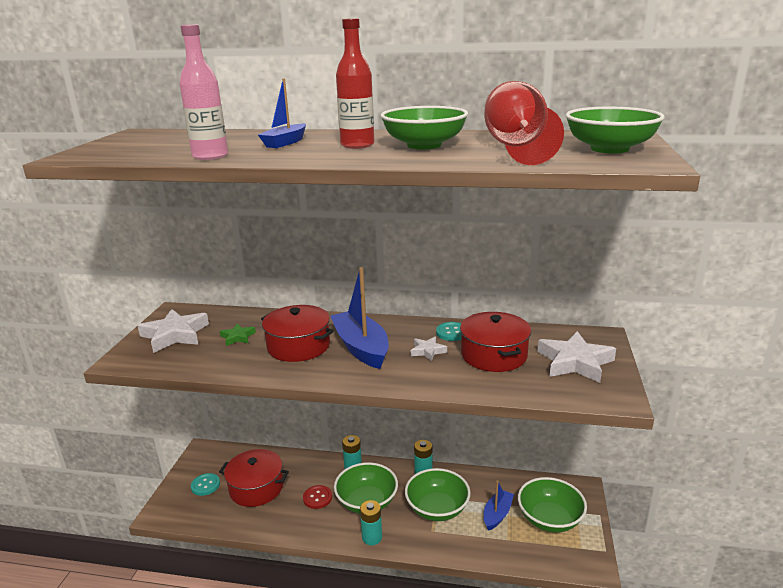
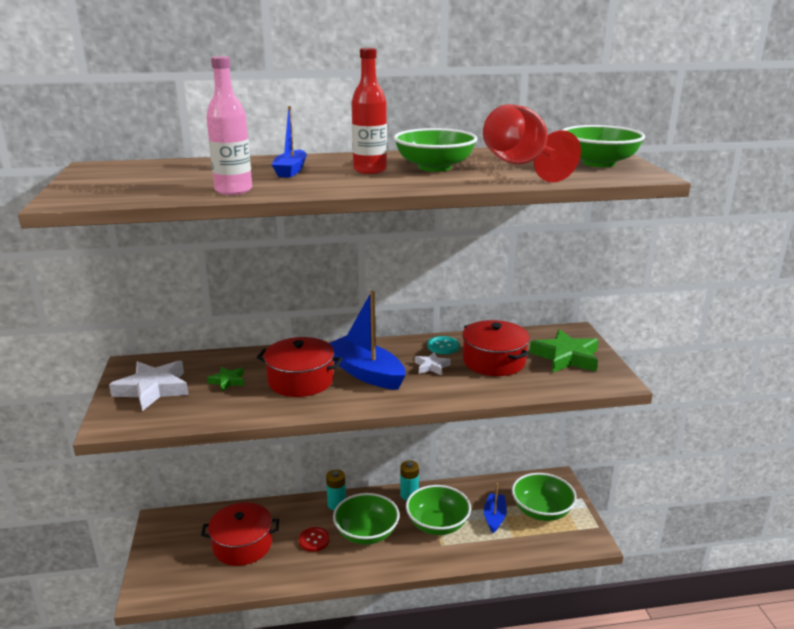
camera: 20 degrees left, 0 degrees up
(205, 485) = (183, 555): turquoise button -> none
(372, 537) = (387, 564): turquoise battery -> none
(575, 362) = (566, 357): white star -> green star

